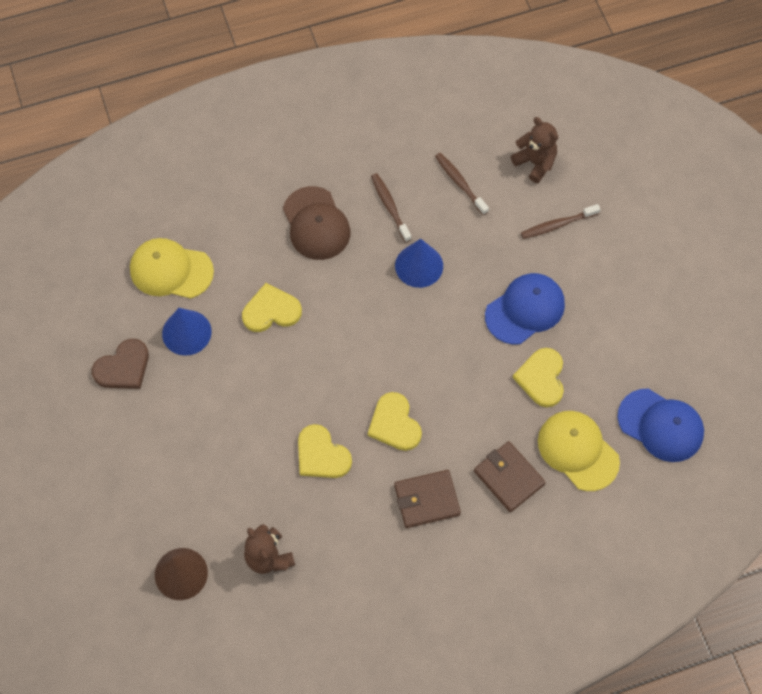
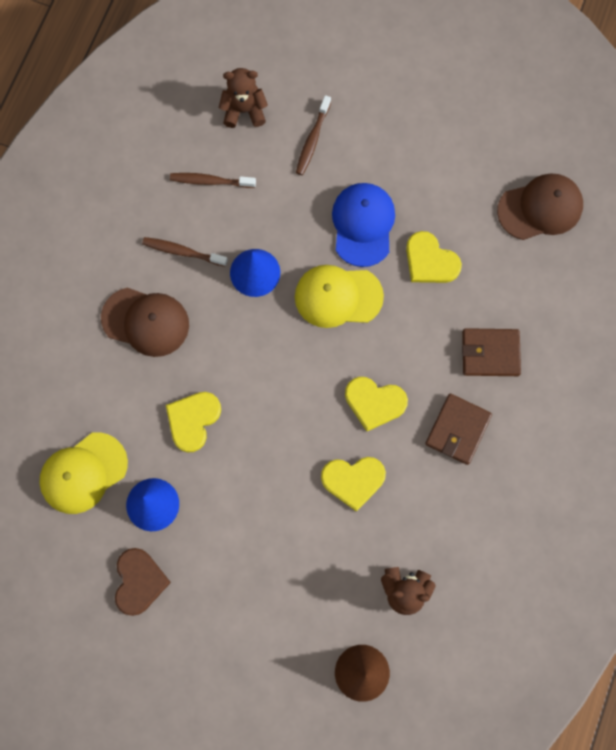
camera: 50 degrees left, 10 degrees up
(578, 451) = (510, 284): yellow cap -> yellow cap (338, 296)
(661, 425) = (540, 208): blue cap -> brown cap

